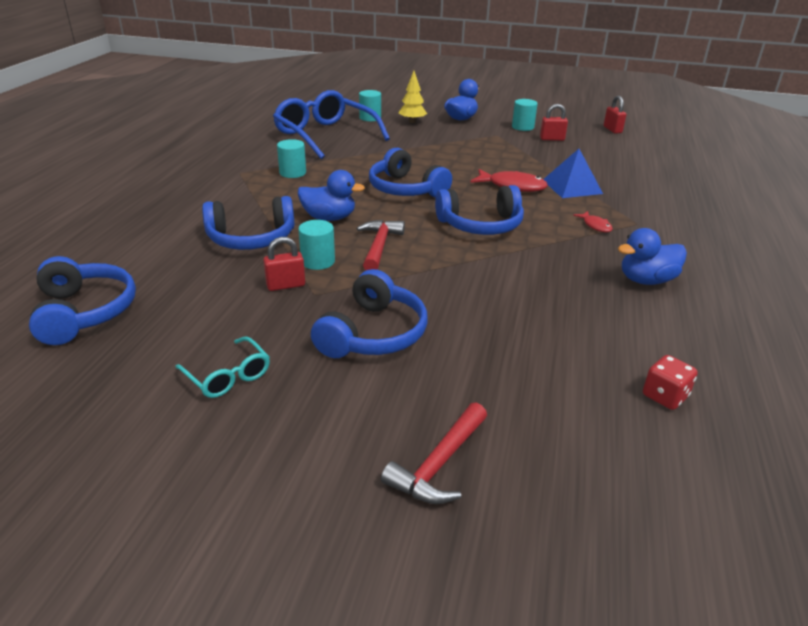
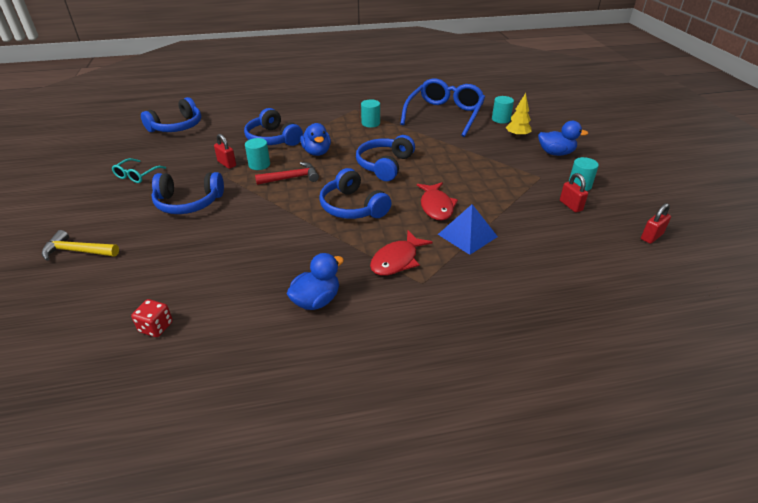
camera: 65 degrees right, 5 degrees up
(439, 464) = (77, 251): red hammer -> yellow hammer
(595, 226) = (397, 260): red fish -> red fish, size x1.83
(646, 280) = (316, 300): blue duck -> blue duck turned 90 degrees clockwise

